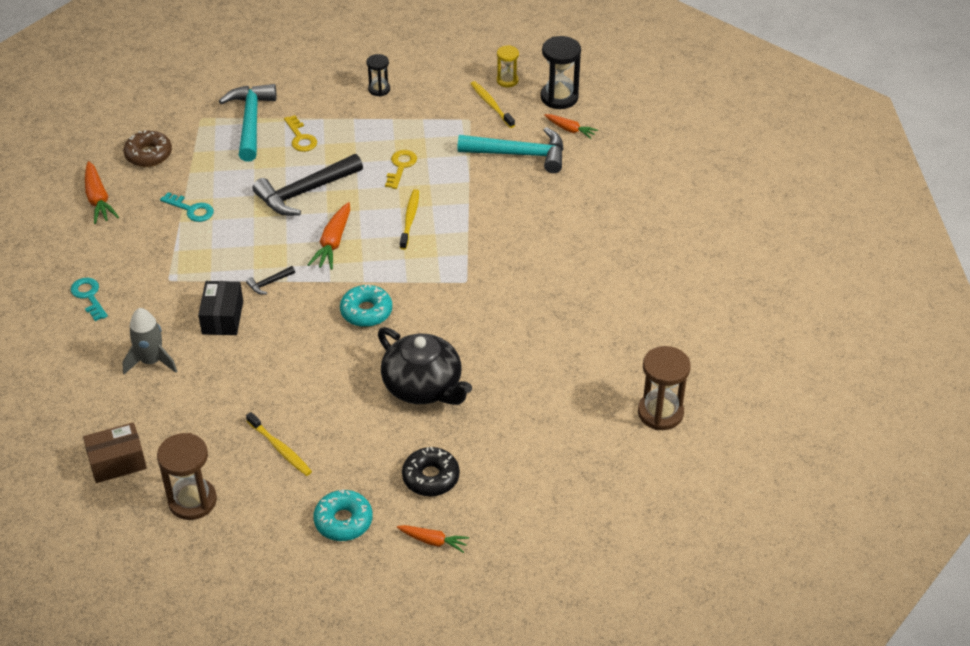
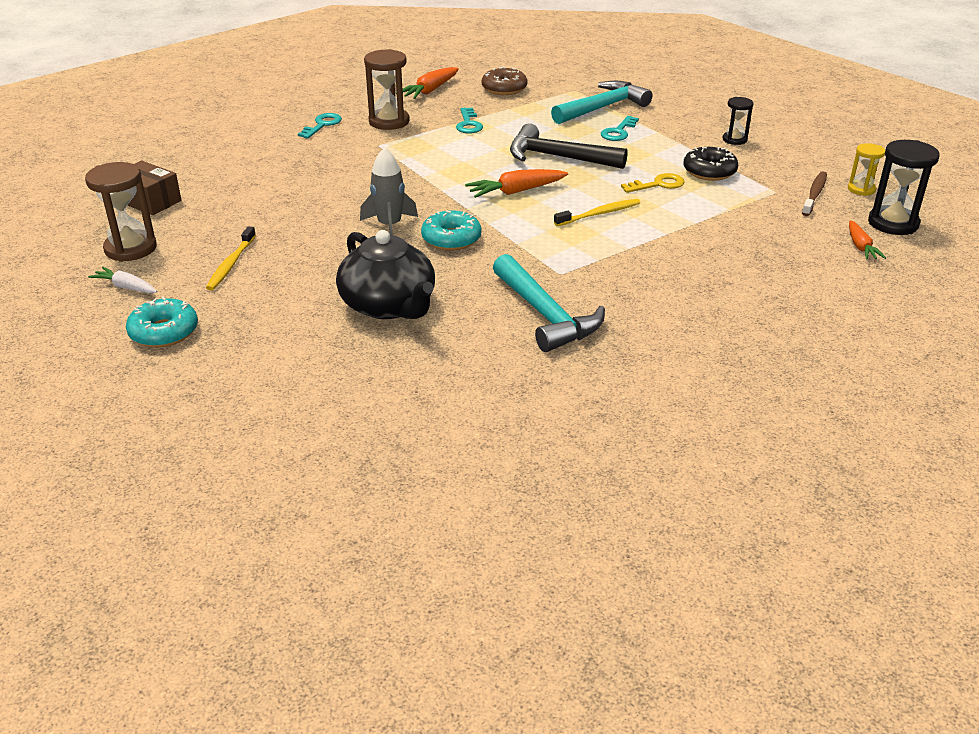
camera: 55 degrees right, 10 degrees down
(151, 361) = (278, 172): grey rocket -> grey rocket (389, 226)
(222, 317) = (362, 180): black box -> none
(255, 523) = (126, 287): none -> white carrot
(269, 283) = (428, 184): black hammer -> none
(300, 138) = (618, 132): yellow key -> turquoise key
(423, 386) = (389, 305): black teapot -> black teapot turned 45 degrees counterclockwise
(431, 477) = (266, 359): black donut -> black donut (709, 171)
(433, 541) = (176, 396): orange carrot -> none
(491, 105) = (814, 194): yellow toothbrush -> brown toothbrush
(520, 154) = (777, 234): turquoise hammer -> turquoise hammer (546, 315)
(660, 413) = (526, 484): brown hourglass -> brown hourglass (389, 122)

